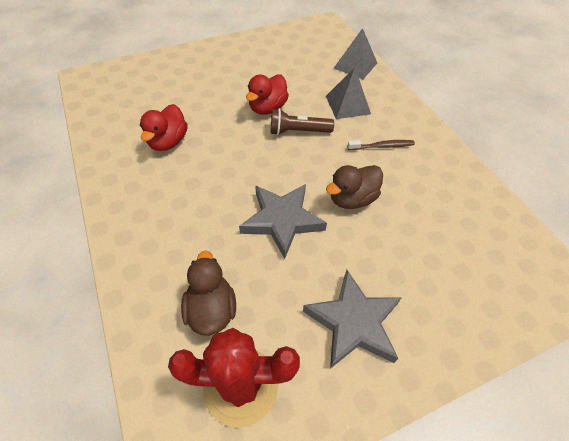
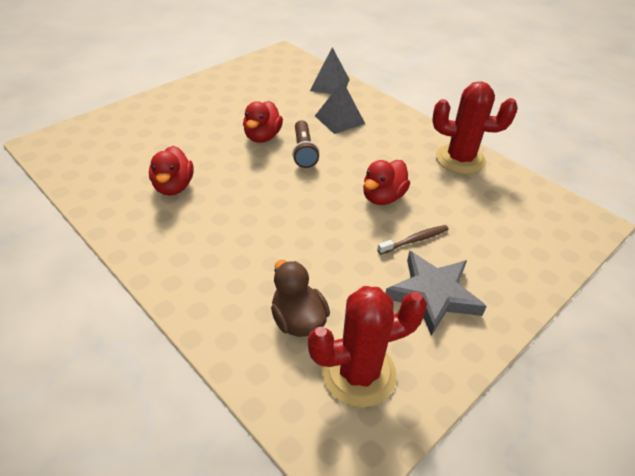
camera: 20 degrees left, 10 degrees down
(282, 220) = (327, 230): grey star -> none
(298, 131) = (303, 151): brown flashlight -> brown flashlight turned 75 degrees counterclockwise
(352, 199) = (383, 197): brown duck -> red duck
(382, 146) = (388, 148): brown toothbrush -> brown toothbrush (415, 240)
(451, 175) = (460, 159): none -> red cactus

